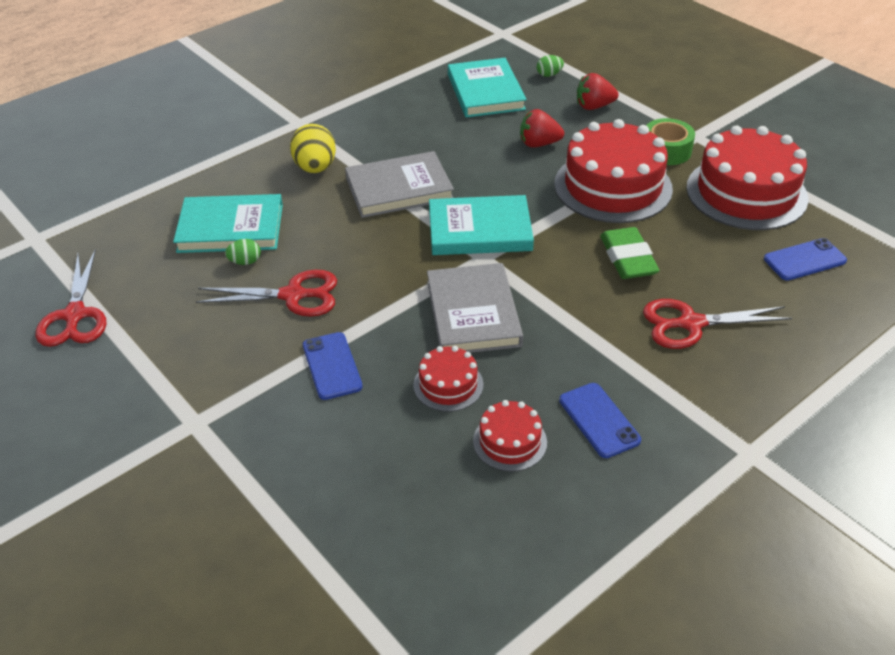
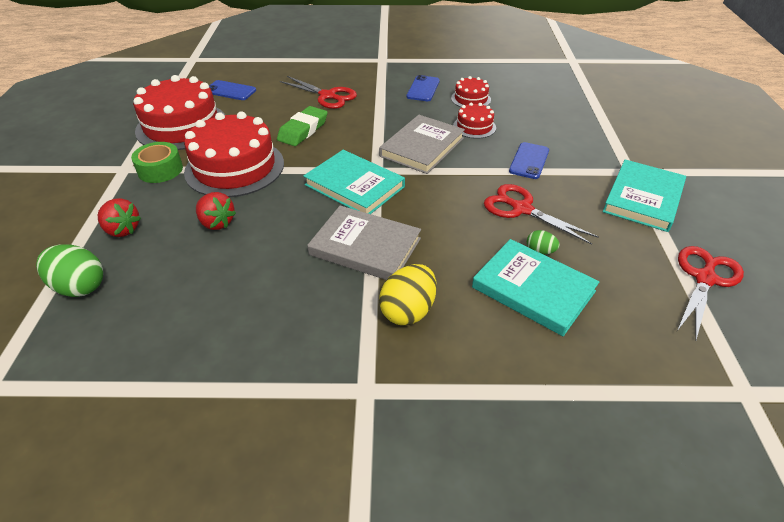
camera: 140 degrees left, 0 degrees up
(485, 92) = (157, 304): turquoise book -> turquoise book (643, 198)
(549, 75) = (79, 287): green egg -> green egg, size x1.92

